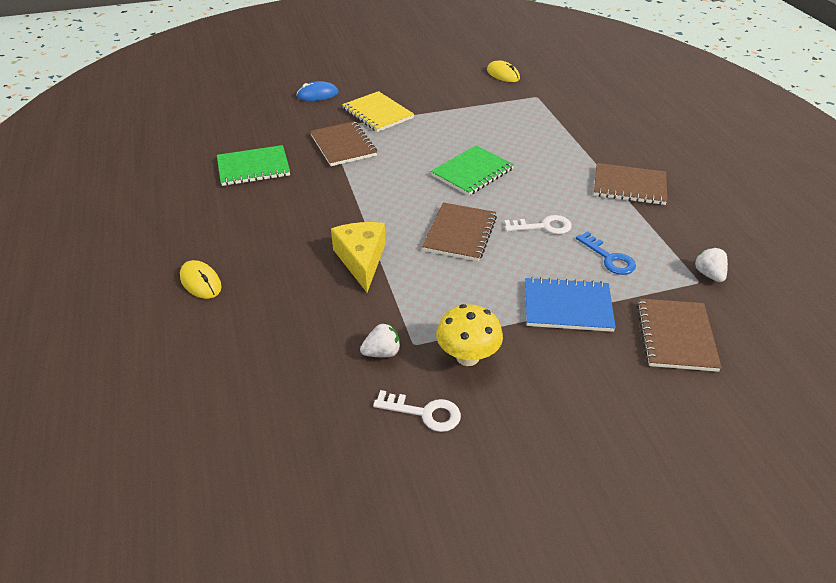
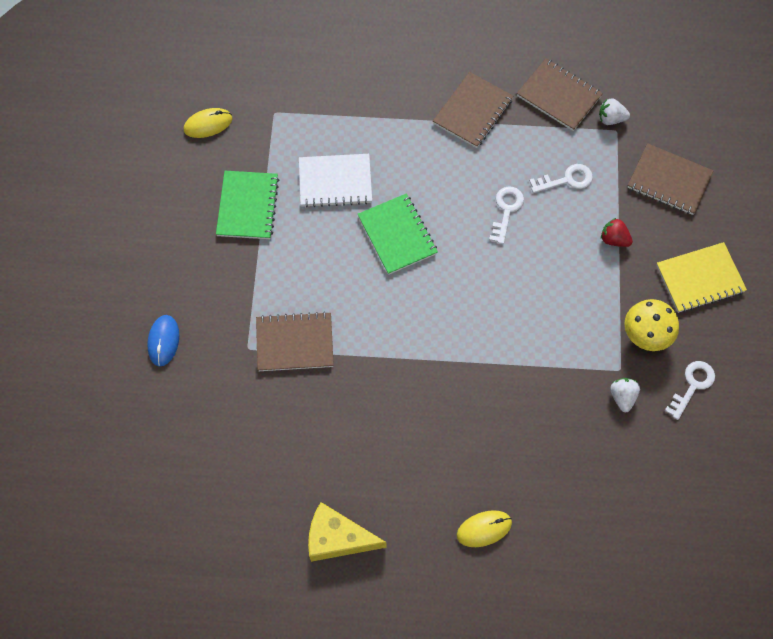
camera: 70 degrees left, 25 degrees up
(253, 168) = (302, 446): green notebook -> green notebook (248, 206)
(361, 260) = (500, 380): yellow cheese -> yellow cheese (337, 538)
(377, 113) = (239, 287): yellow notebook -> yellow notebook (700, 279)
(460, 233) = (491, 283): brown notebook -> brown notebook (559, 96)
(499, 133) = (335, 182): none -> white notebook
(567, 306) = (614, 239): blue notebook -> red strawberry
(609, 258) = (566, 179): blue key -> white key

